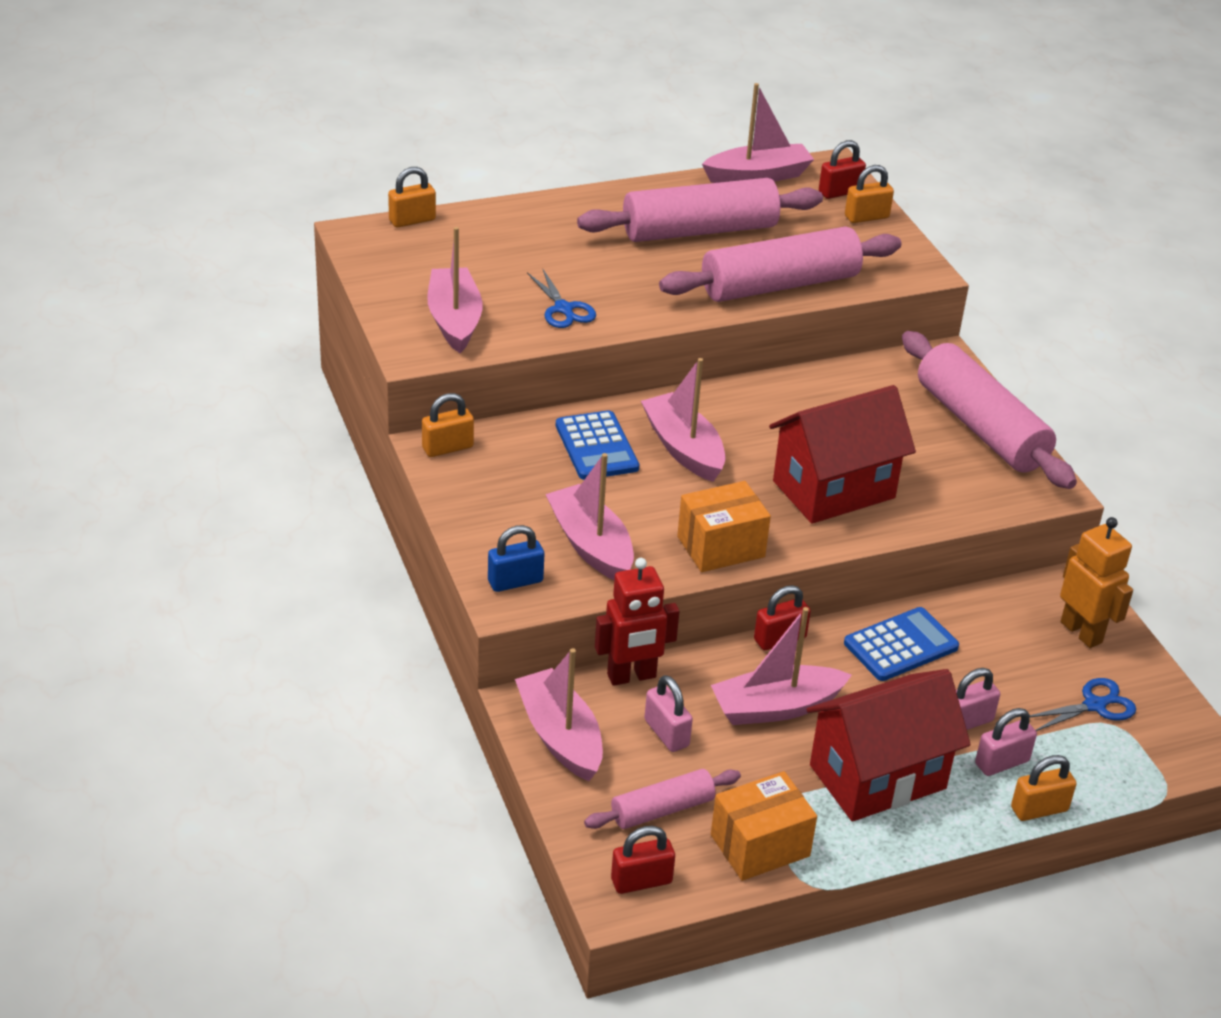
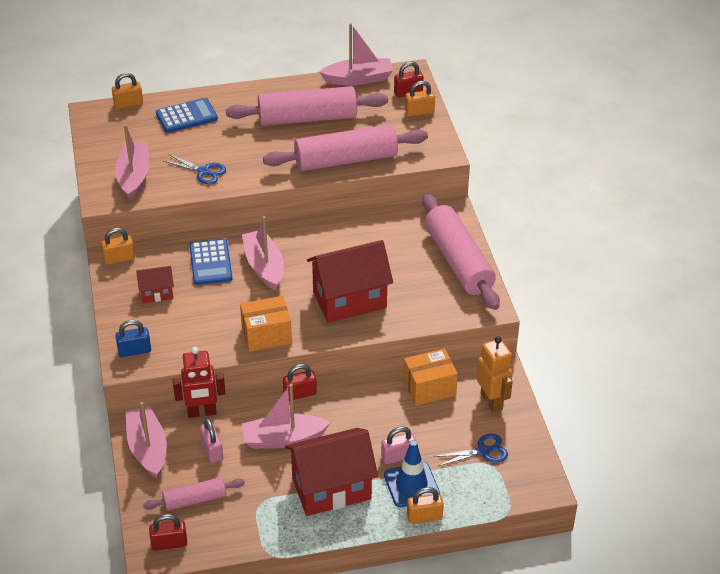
camera: 10 degrees right, 5 degrees up
(524, 495) = (156, 293): none -> red house
(563, 309) = (204, 172): blue scissors -> blue scissors turned 45 degrees counterclockwise
(591, 545) = (187, 329): pink boat -> none
(760, 845) = (246, 527): orange box -> orange box (429, 388)
(901, 645) = (374, 403): blue calculator -> blue calculator (186, 116)
(1002, 762) = (411, 485): pink padlock -> blue traffic cone

